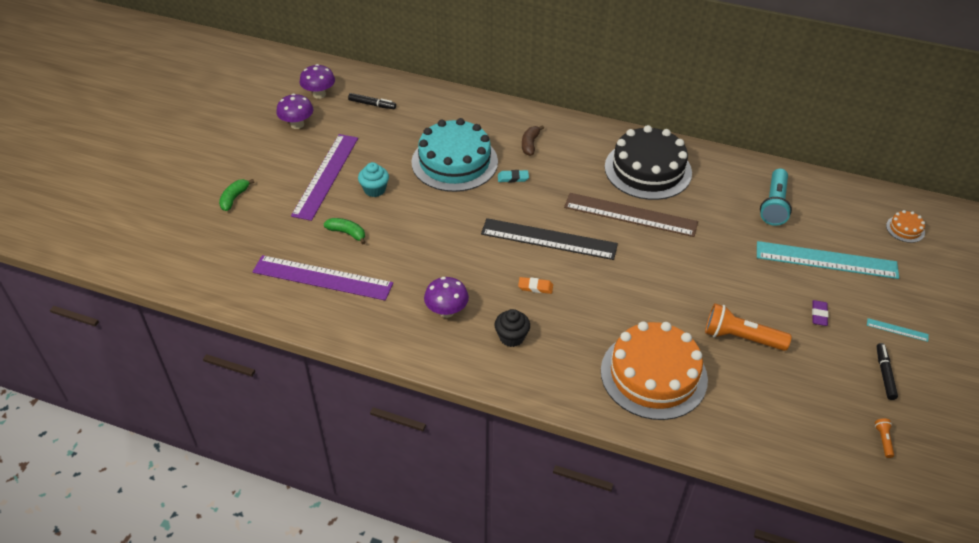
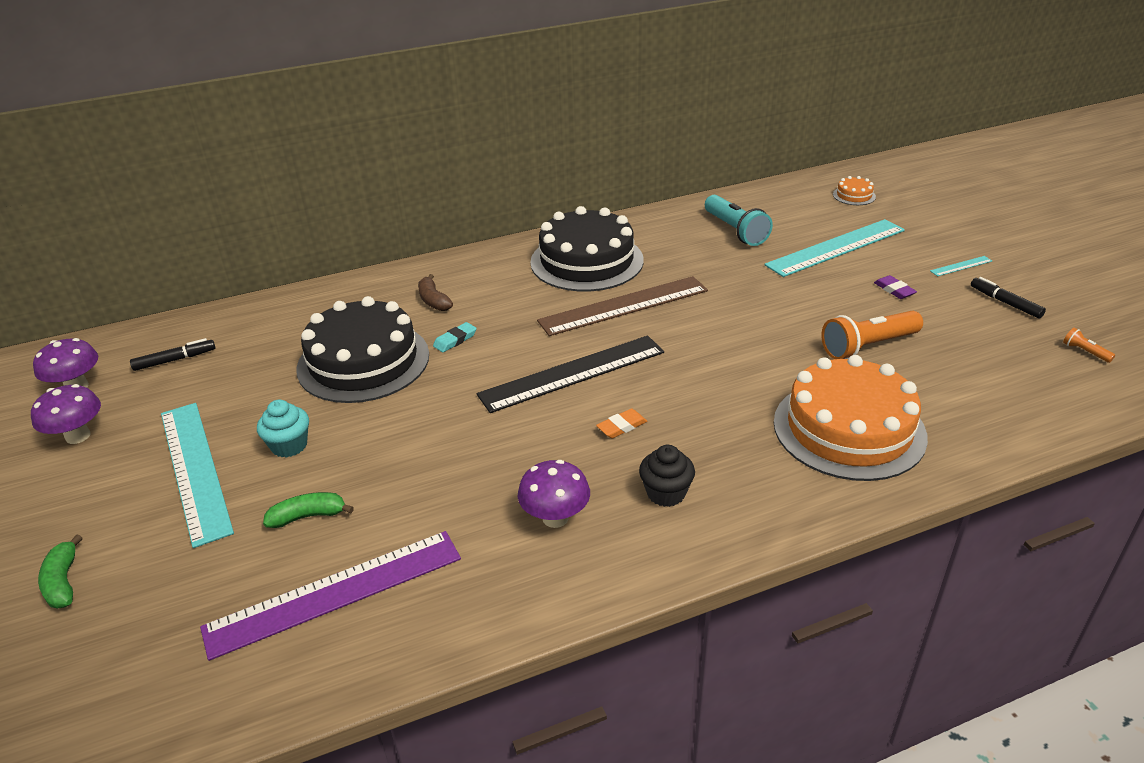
camera: 40 degrees left, 10 degrees down
(326, 176) = (195, 469): purple ruler -> turquoise ruler
(454, 162) = (363, 361): turquoise cake -> black cake

